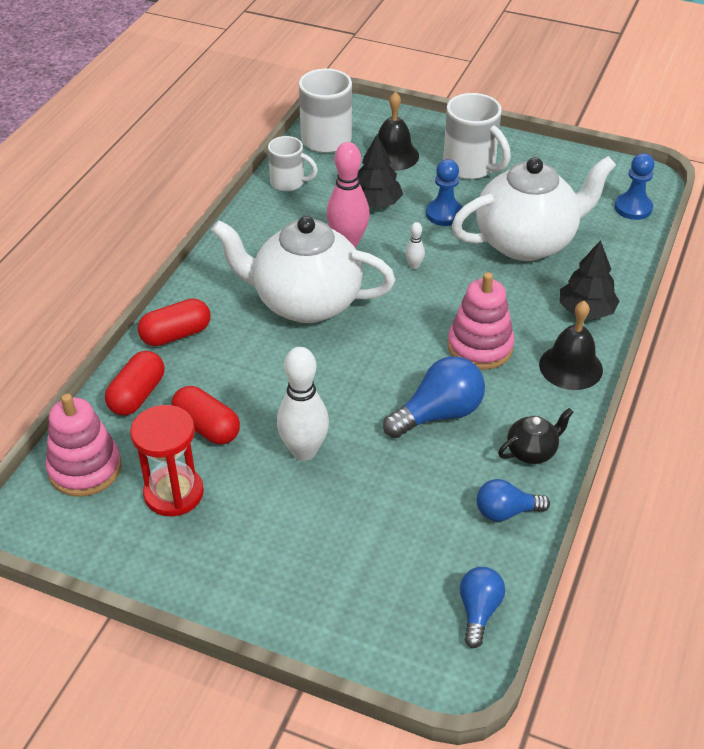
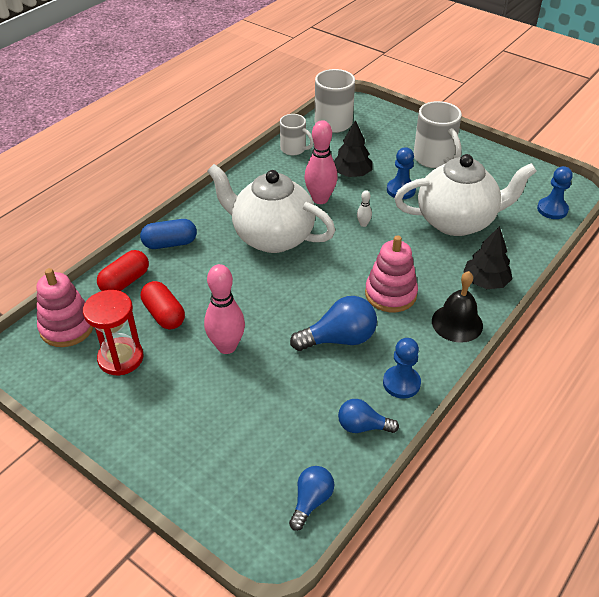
camera: 15 degrees right, 0 degrees up
(176, 335) = (170, 243): red capsule -> blue capsule
(304, 451) = (227, 346): white bowling pin -> pink bowling pin
(393, 155) = (378, 141): black bell -> none
(532, 451) = (401, 383): black teapot -> blue pawn

